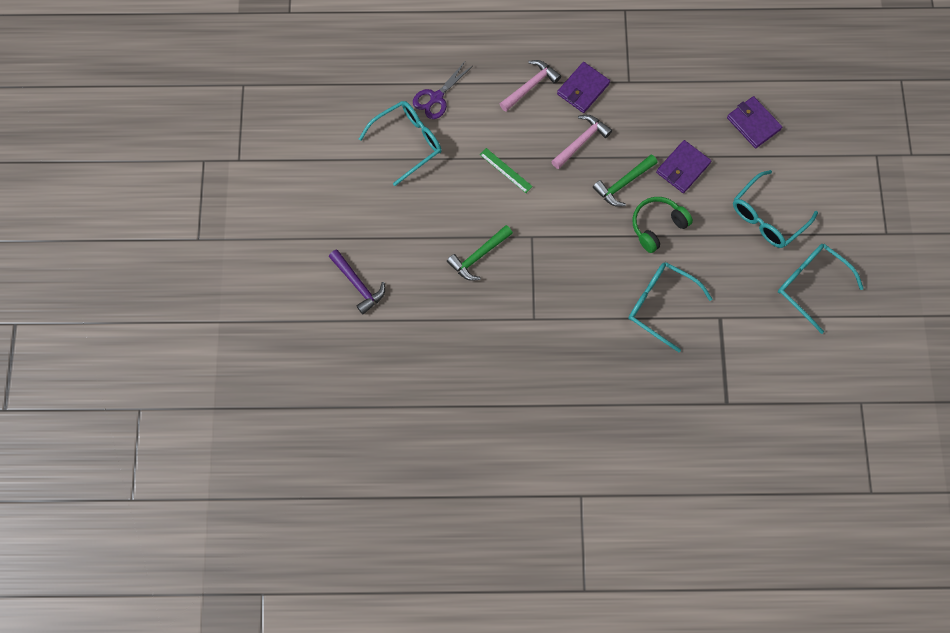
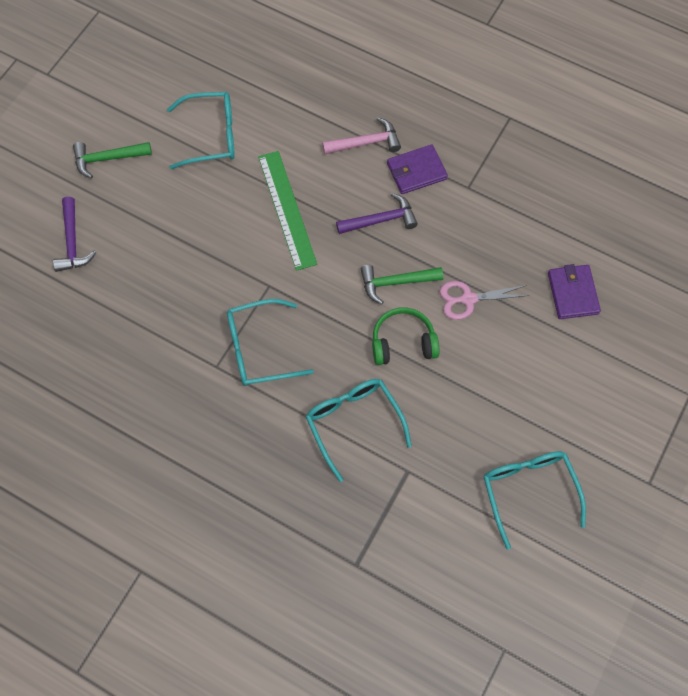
camera: 30 degrees right, 5 degrees down
(436, 97) = (267, 109): purple scissors -> none
(478, 256) = (204, 276): green hammer -> green hammer (108, 158)
(506, 170) = (287, 209): green ruler -> green ruler, size x1.91
(581, 141) = (380, 220): pink hammer -> purple hammer
(683, 168) = (468, 299): purple wallet -> pink scissors
(767, 217) = (526, 395): turquoise glasses -> turquoise glasses (259, 349)

